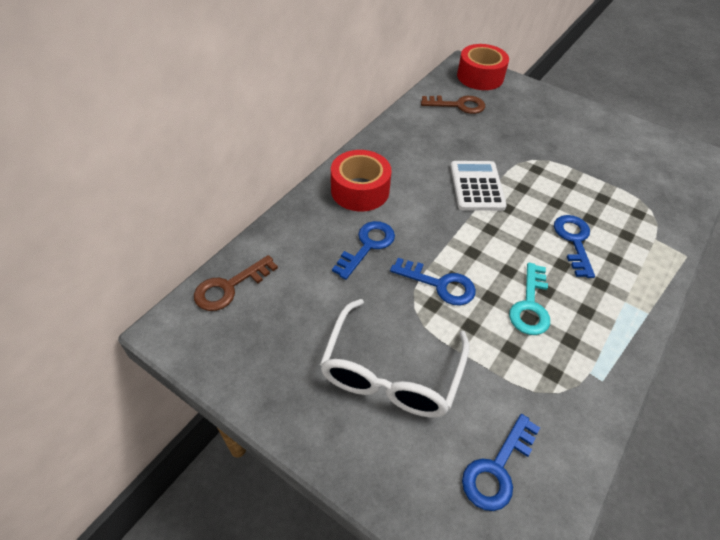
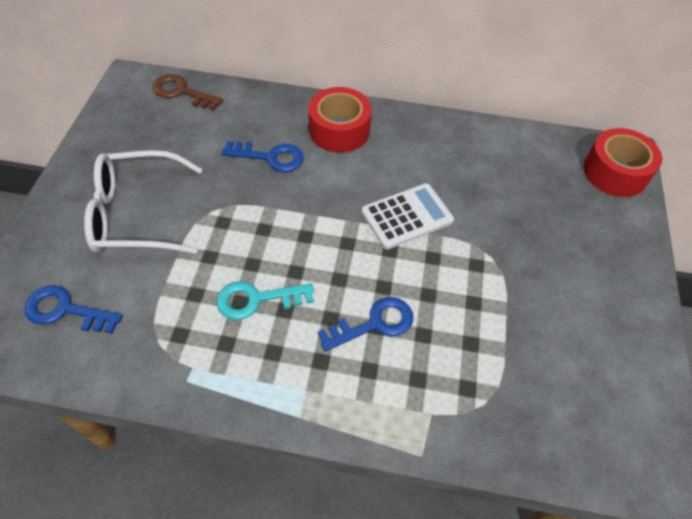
camera: 65 degrees right, 5 degrees up
(439, 284) = (249, 221): blue key -> none
(458, 105) = (537, 166): brown key -> none

